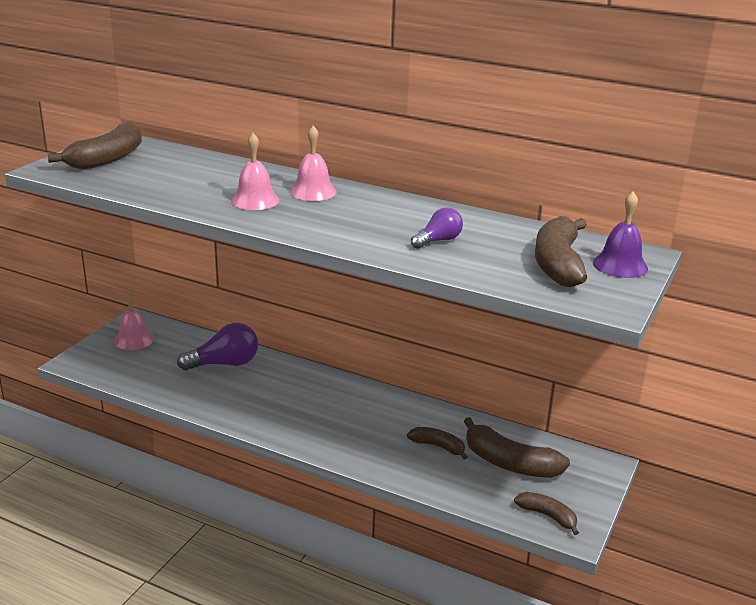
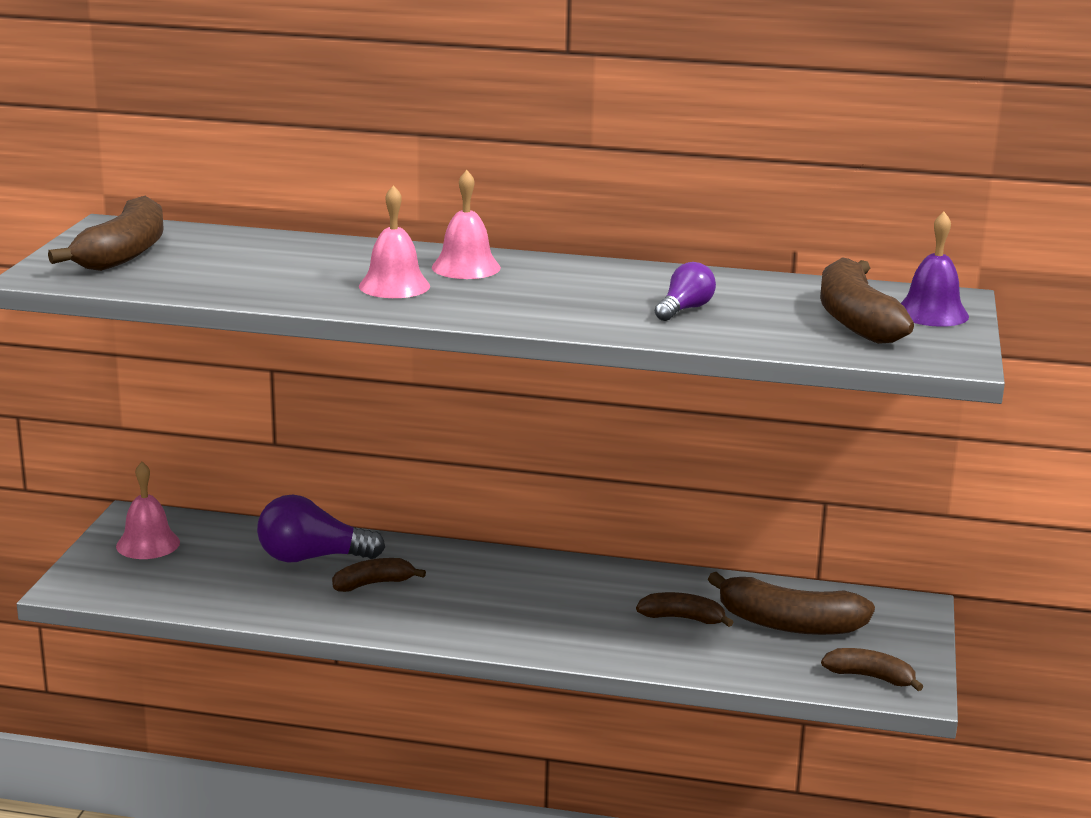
camera: 15 degrees left, 5 degrees down
(224, 364) = (312, 558): purple light bulb -> purple light bulb turned 150 degrees counterclockwise
(252, 388) = (373, 584): none -> brown banana

